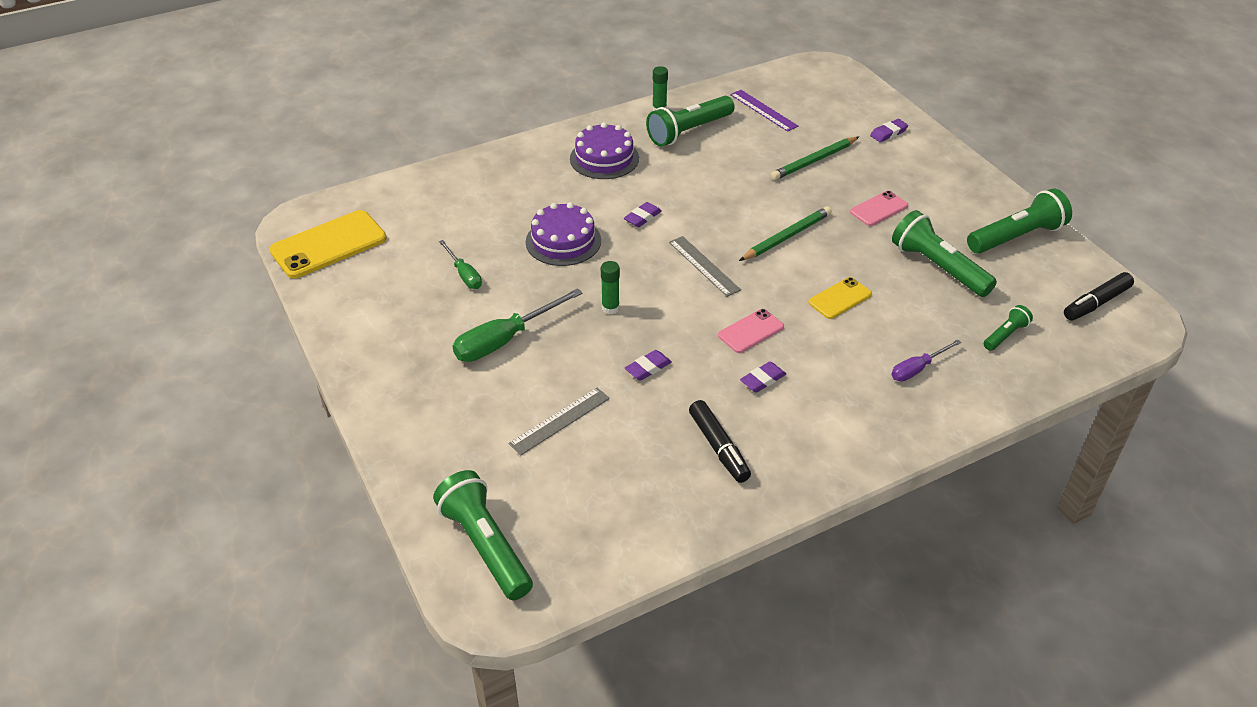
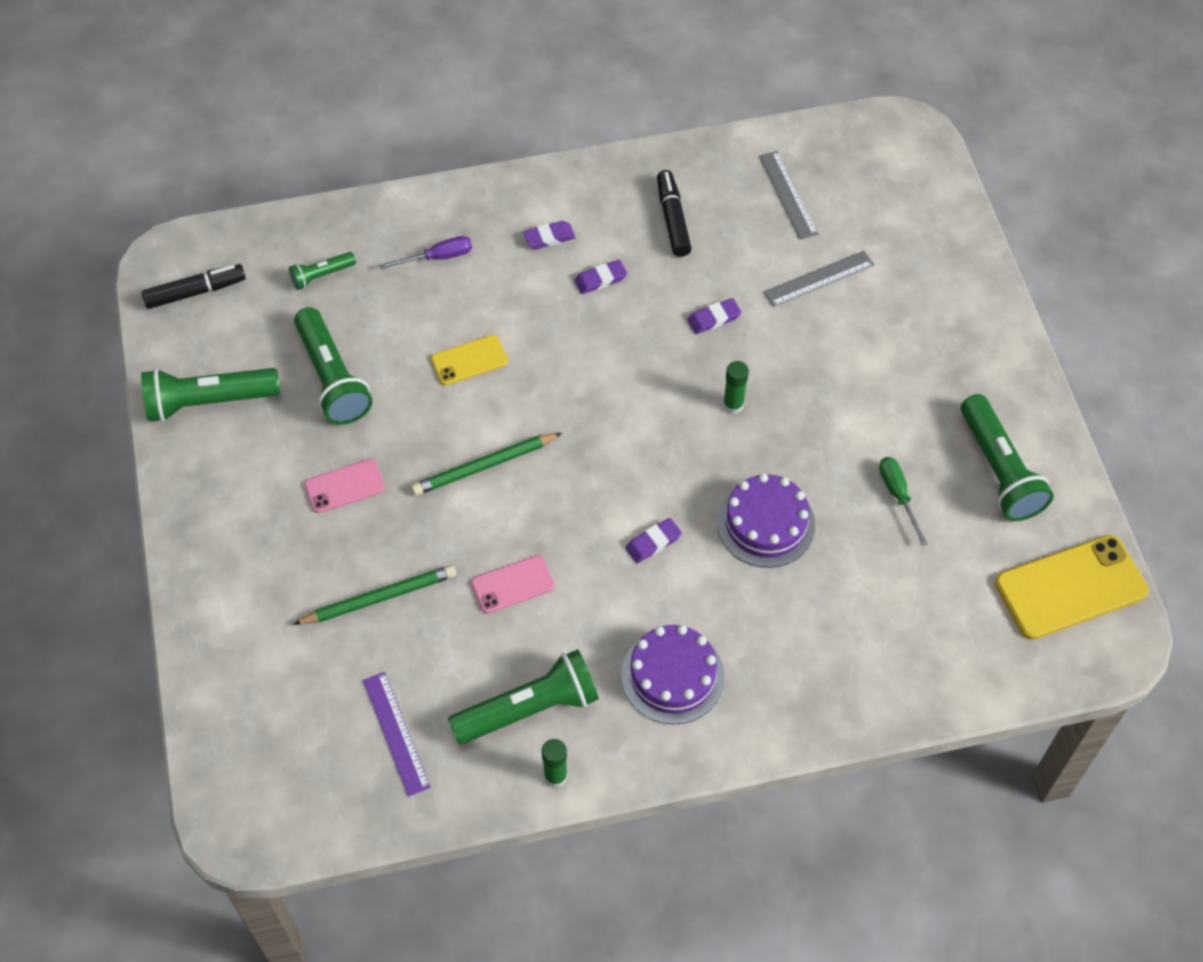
camera: 165 degrees left, 15 degrees up
(485, 546) = (906, 176): green flashlight -> green flashlight (999, 470)
(505, 340) = (860, 388): green screwdriver -> none
(704, 266) = (604, 443): grey ruler -> grey ruler (788, 194)
(750, 331) = (588, 340): pink phone -> pink phone (513, 585)
(888, 133) = (242, 632): purple eraser -> purple eraser (549, 237)

